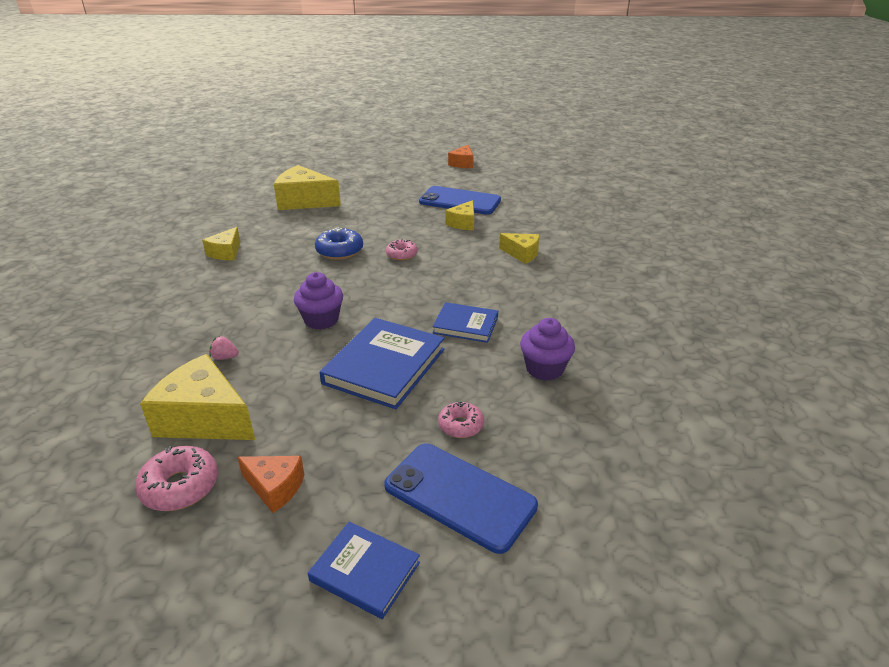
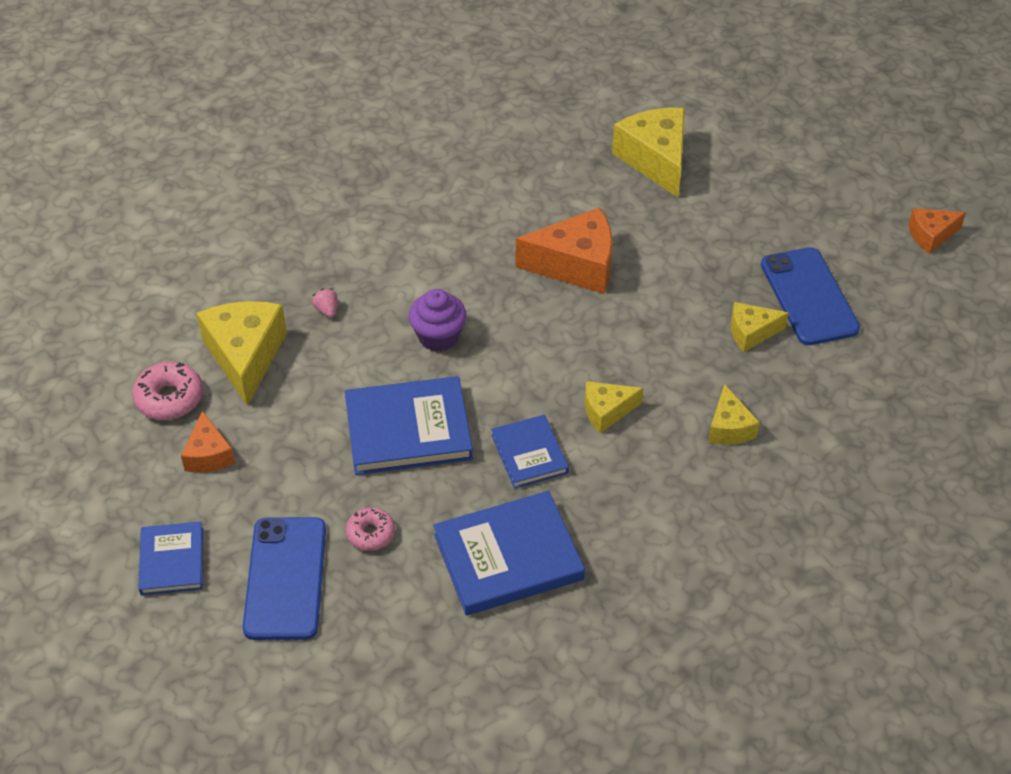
camera: 55 degrees right, 15 degrees up
(226, 252) = (486, 181): yellow cheese -> yellow cheese (606, 411)
(339, 251) = (576, 265): blue donut -> orange cheese
(401, 254) = (619, 321): pink donut -> none
(544, 369) = (508, 557): purple cupcake -> blue book

